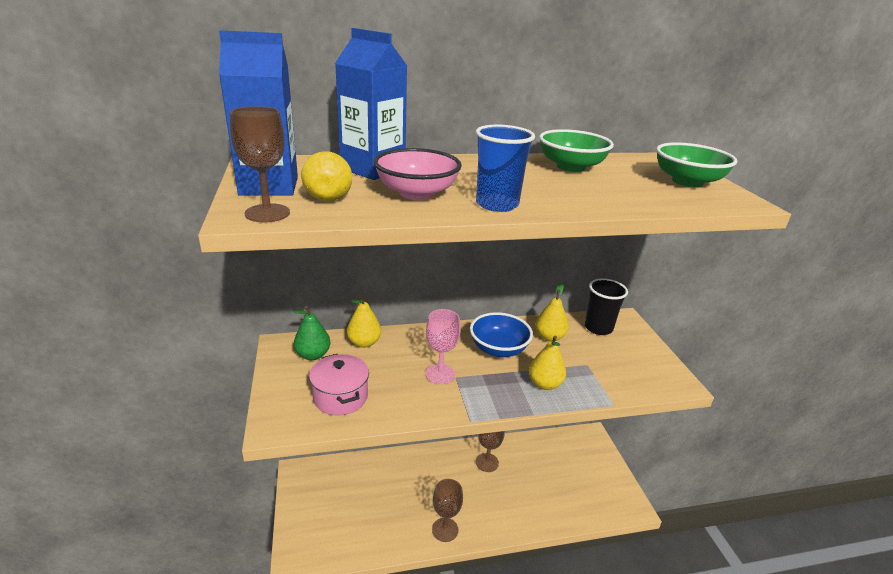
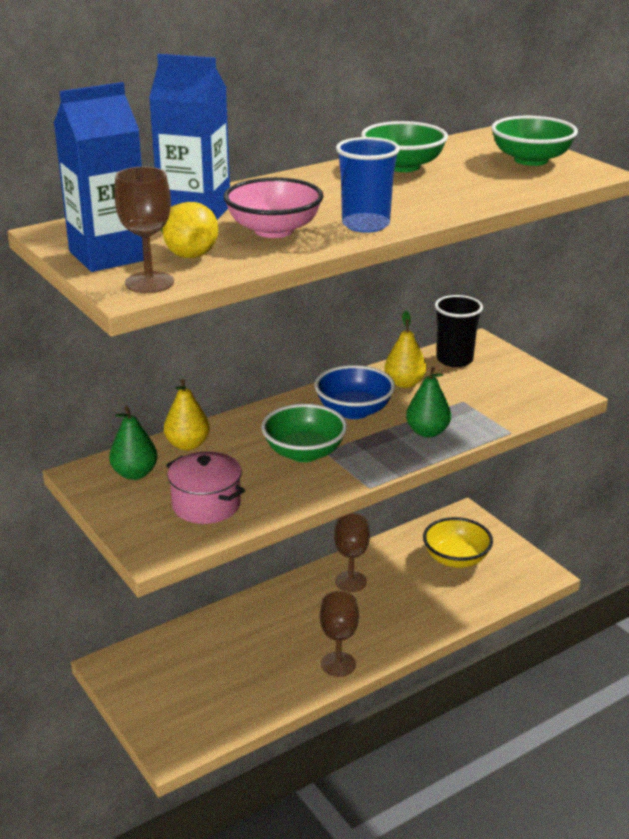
camera: 20 degrees left, 0 degrees up
(440, 374) = (304, 453): pink goblet -> green bowl
(544, 384) = (427, 432): yellow pear -> green pear
(570, 470) = (456, 559): none -> yellow bowl

